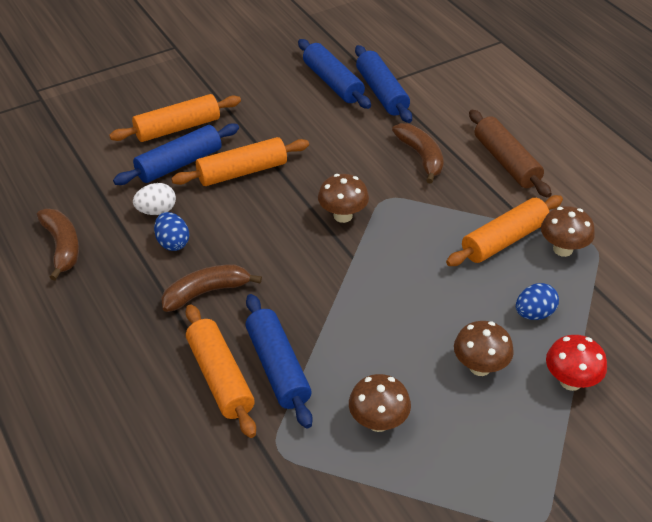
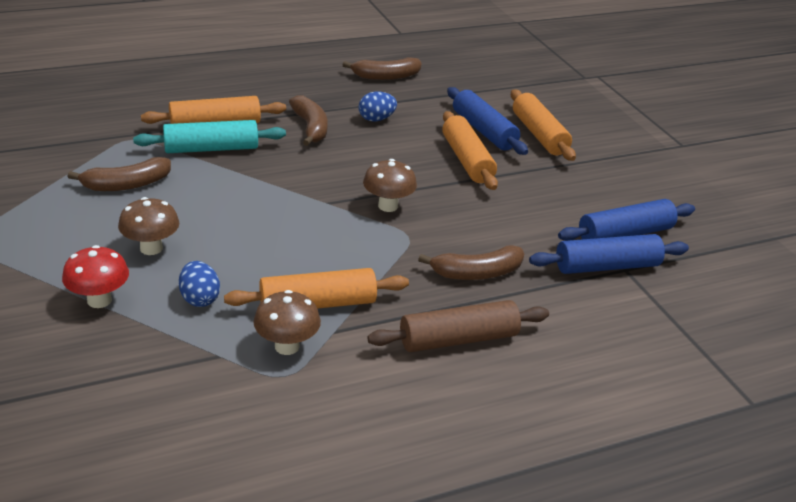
camera: 95 degrees right, 10 degrees down
(156, 211) = (419, 115): white egg -> none
(278, 367) = (211, 149): blue rolling pin -> turquoise rolling pin
(378, 422) = (126, 185): brown mushroom -> brown banana
(504, 240) = (317, 304): orange rolling pin -> orange rolling pin turned 75 degrees counterclockwise

